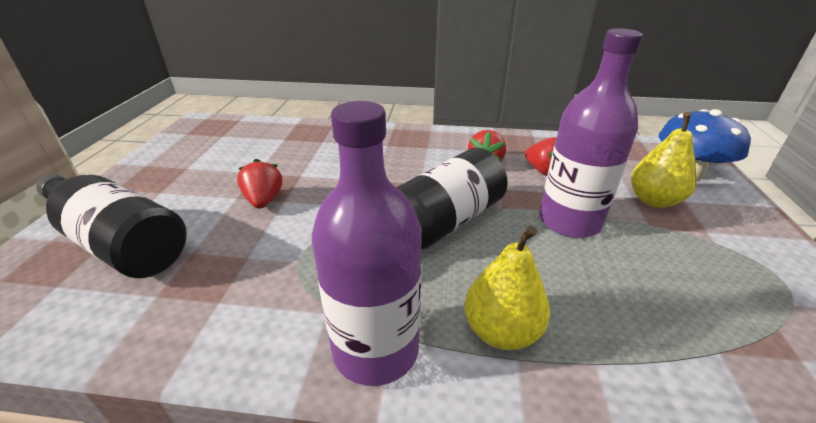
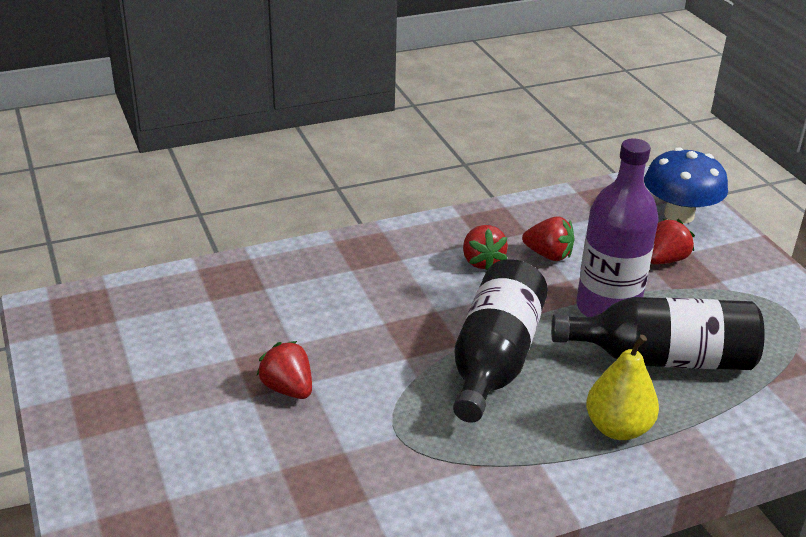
camera: 30 degrees left, 0 degrees up
(119, 243) = (187, 490): black bottle -> black bottle (663, 358)
(376, 349) = (537, 479): purple bottle -> none
(653, 200) = (665, 260): yellow pear -> red strawberry

